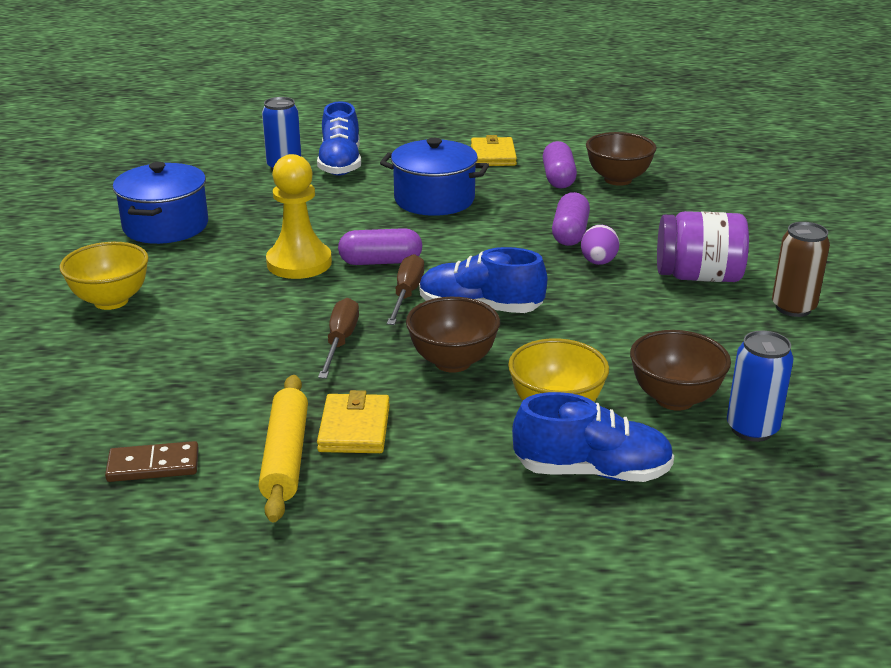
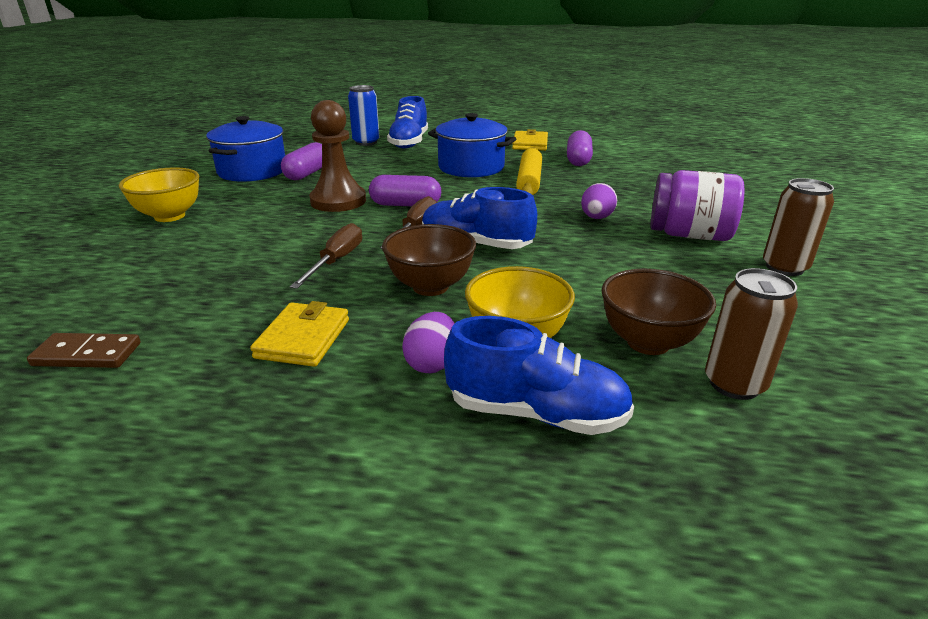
camera: 10 degrees right, 0 degrees up
(285, 457) = (218, 359): yellow rolling pin -> yellow rolling pin (529, 181)
(299, 263) = (338, 201): yellow pawn -> brown pawn
(487, 438) = (432, 363): none -> purple egg
(570, 233) = (577, 196): purple capsule -> purple capsule (307, 174)
(618, 179) = (628, 163): brown bowl -> none
(752, 429) = (734, 384): blue can -> brown can

